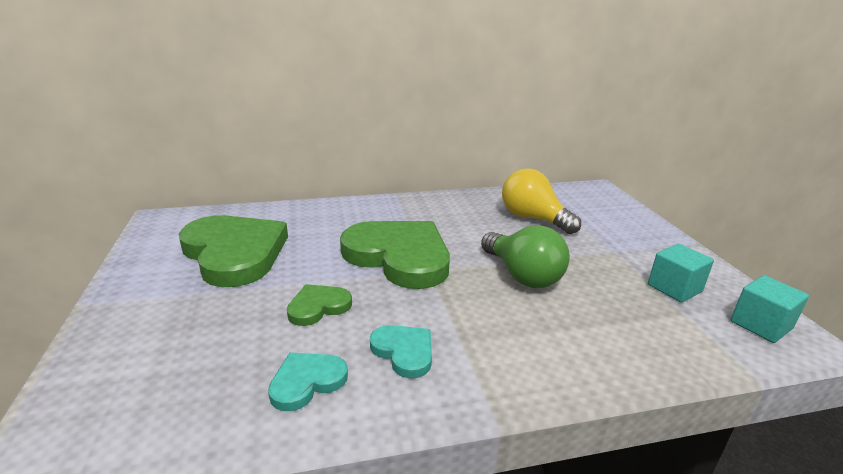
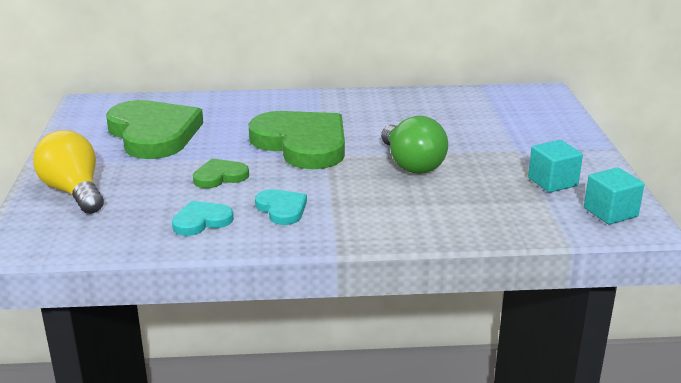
camera: 10 degrees right, 0 degrees up
(533, 218) = (452, 118): yellow light bulb -> yellow light bulb (74, 192)

